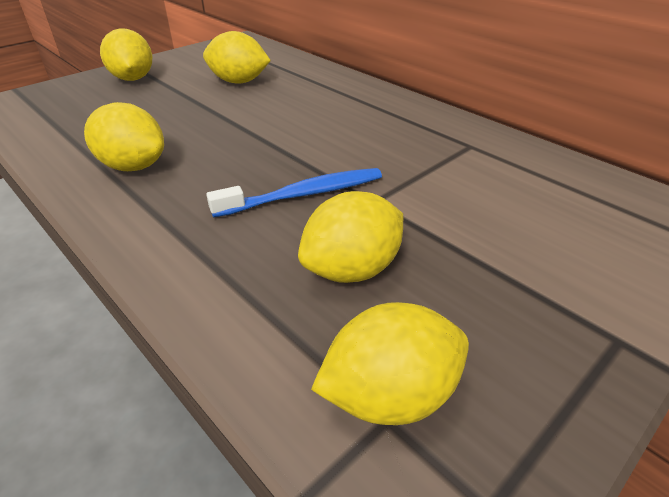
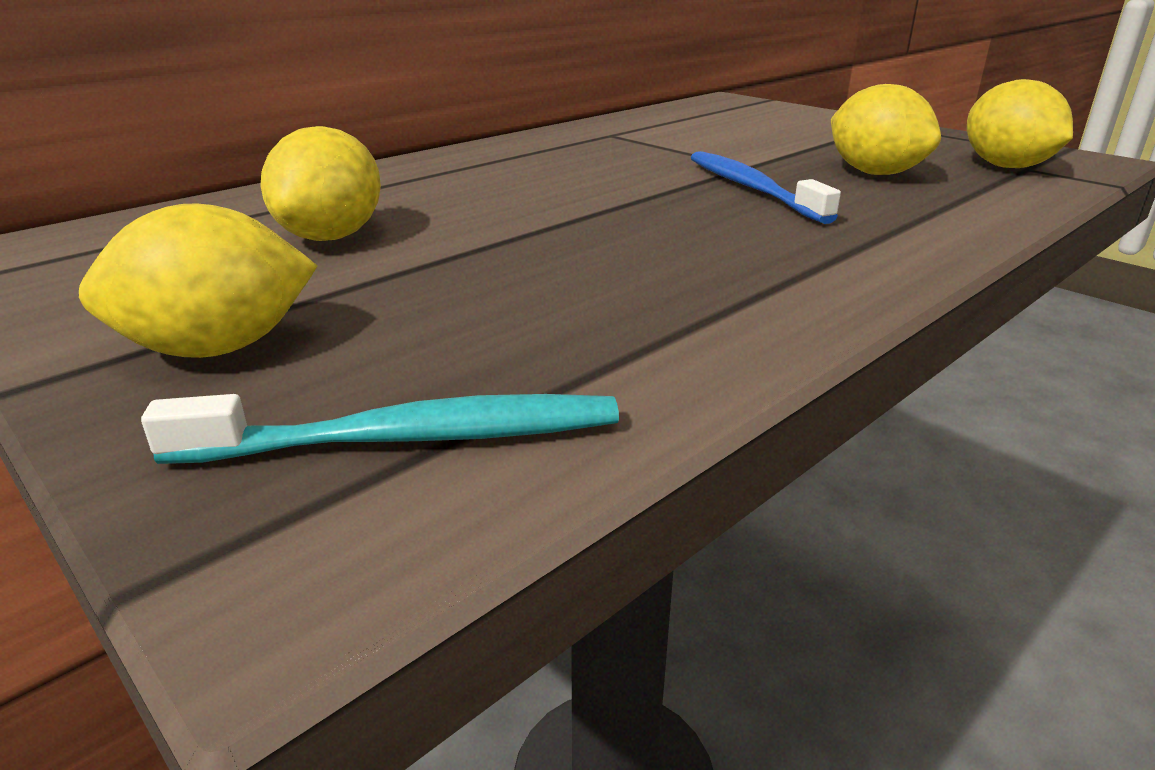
camera: 90 degrees left, 10 degrees down
(49, 109) = (409, 438): none -> turquoise toothbrush
(133, 166) = (718, 283): yellow lemon -> none

